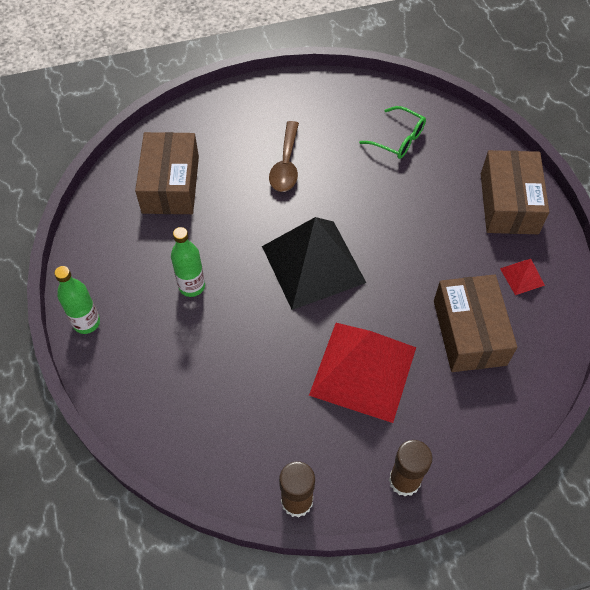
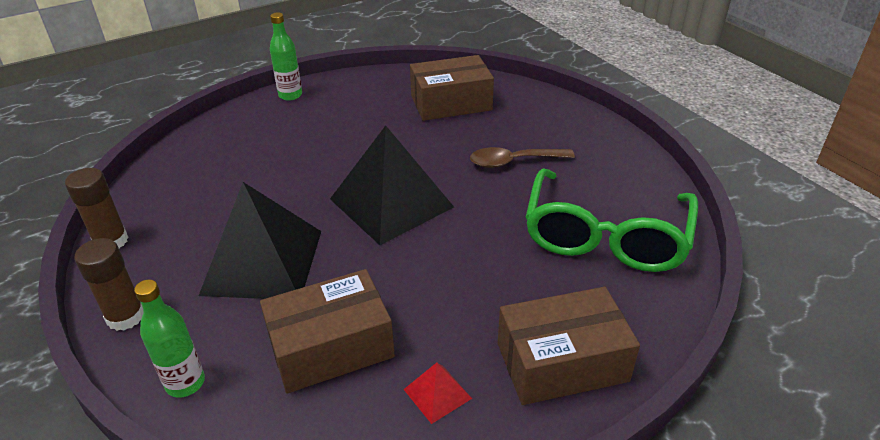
camera: 75 degrees right, 20 degrees down
(192, 286) = (341, 136): green bottle -> green bottle (185, 383)
(363, 370) = (263, 262): red pyramid -> black pyramid
(398, 139) = (605, 237): green glasses -> green glasses, size x2.08

